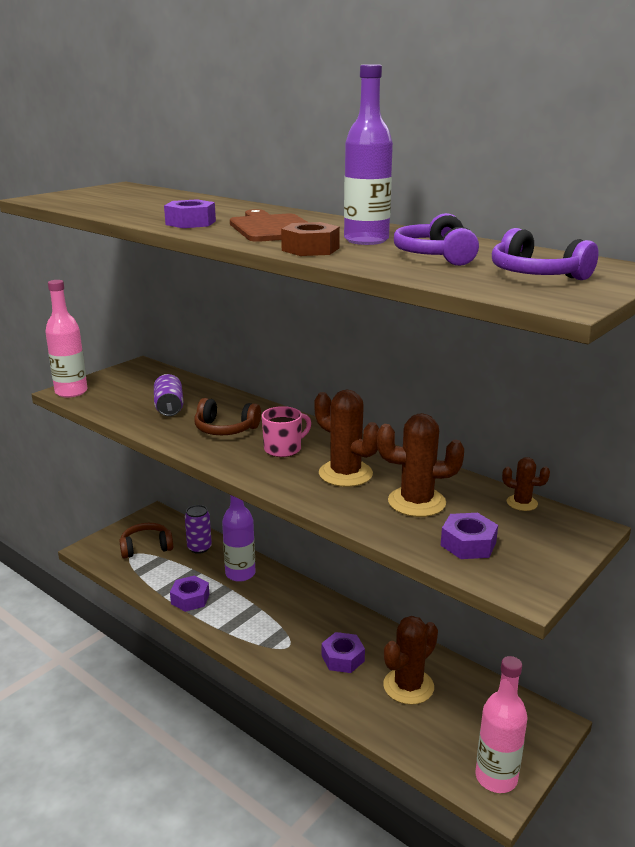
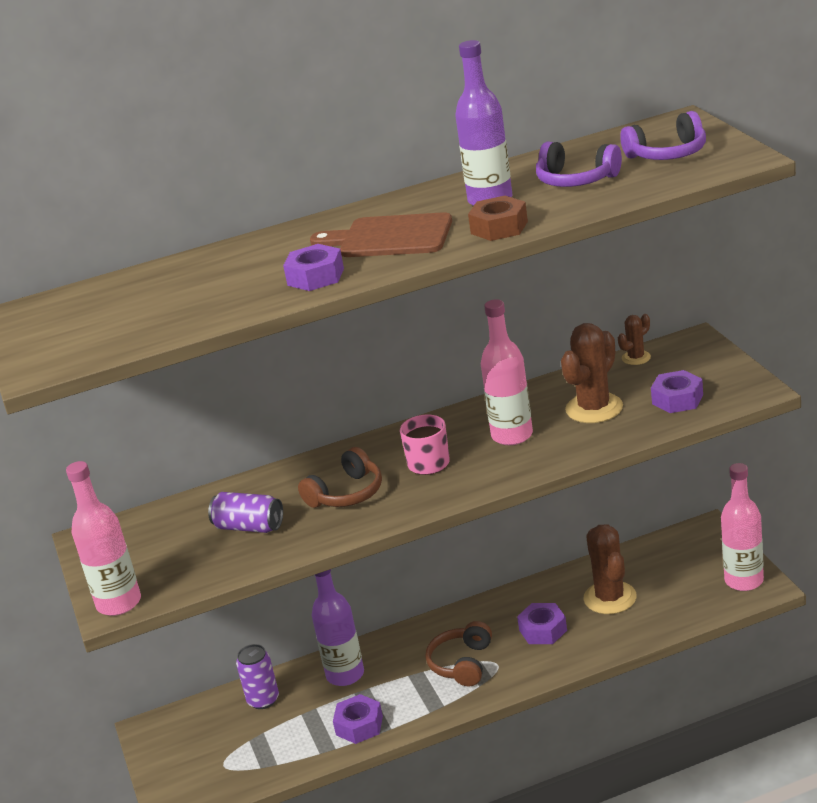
camera: 55 degrees left, 5 degrees up
(146, 547) = (220, 749): brown headphones -> brown headphones (462, 663)
(345, 474) = (512, 435): brown cactus -> pink bottle

